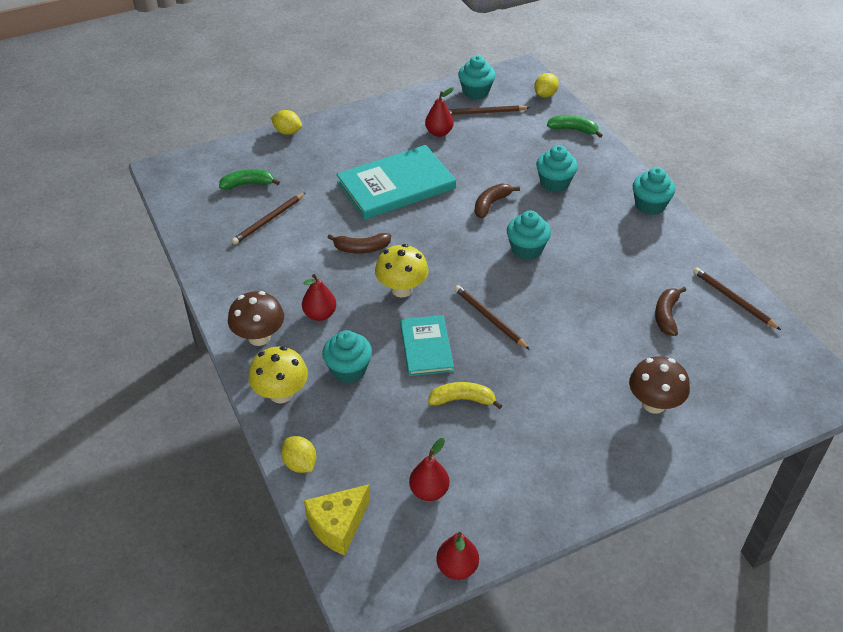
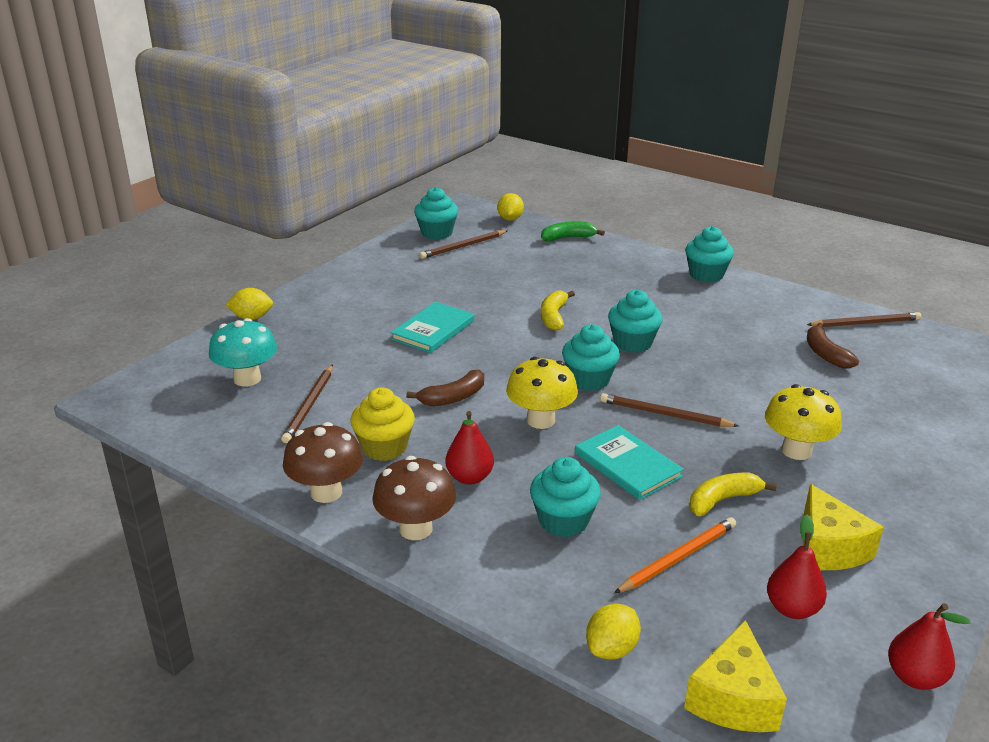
camera: 30 degrees left, 15 degrees down
(248, 184) = (247, 379): green banana -> turquoise mushroom
(281, 394) = (506, 580): yellow mushroom -> yellow mushroom (796, 450)
(288, 271) = (384, 447): none -> yellow cupcake
(300, 464) = (611, 649): yellow lemon -> yellow lemon turned 75 degrees counterclockwise
(393, 426) = (678, 558): none -> orange pencil
(396, 185) = (433, 330): turquoise book -> turquoise book, size x0.59
(439, 132) = (433, 274): red pear -> none
(491, 204) = (554, 317): brown banana -> yellow banana
(496, 464) = (828, 548): none -> yellow cheese
(554, 183) = (598, 283): turquoise cupcake -> turquoise cupcake (589, 380)
(654, 404) = (905, 430): brown mushroom -> brown mushroom (326, 492)
(733, 300) = (865, 323): brown pencil -> brown pencil turned 150 degrees clockwise

